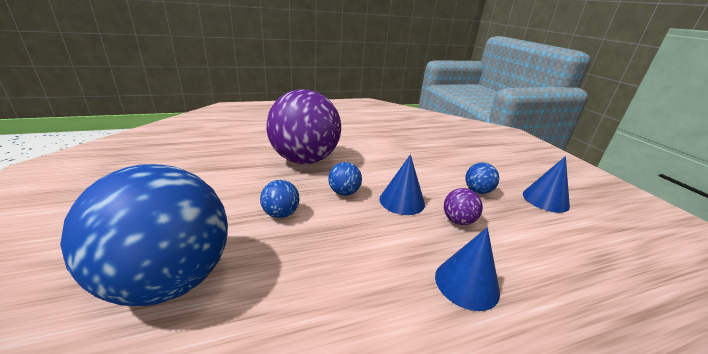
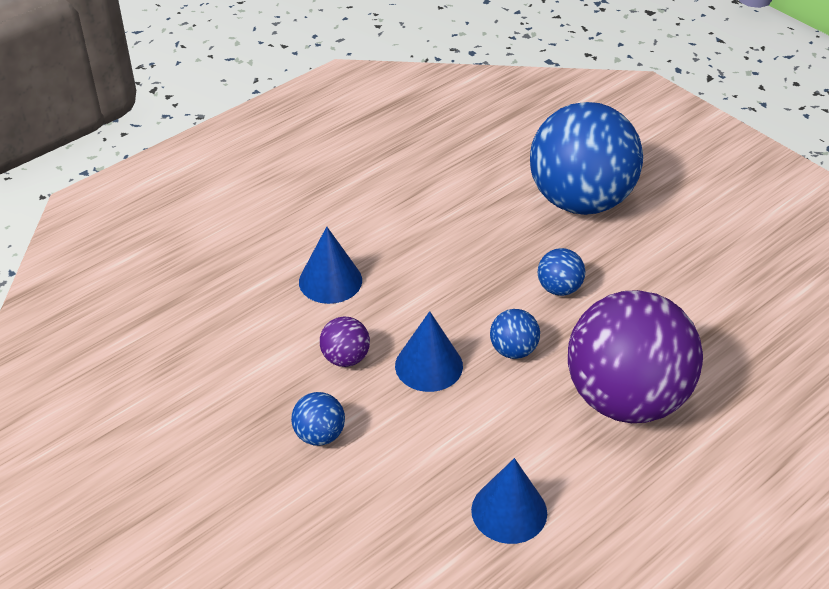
camera: 160 degrees right, 15 degrees up
(545, 199) = (207, 458): blue cone -> blue cone (509, 511)

